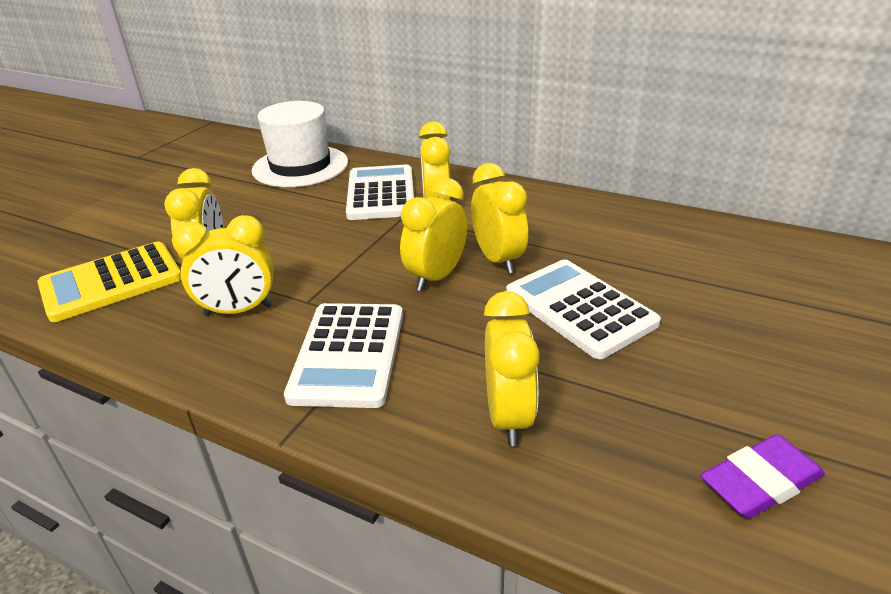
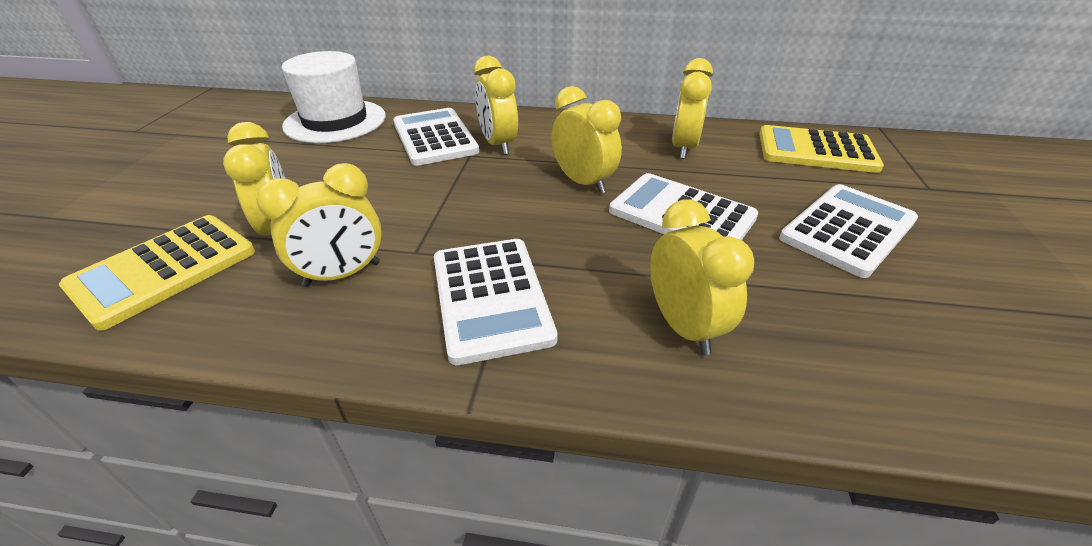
camera: 20 degrees left, 5 degrees up
(436, 277) = (535, 207): yellow clock -> yellow clock (683, 148)
(759, 356) = (848, 230): none -> white calculator
(760, 482) = (923, 337): purple eraser -> none
(790, 261) = (816, 151): none -> yellow calculator

